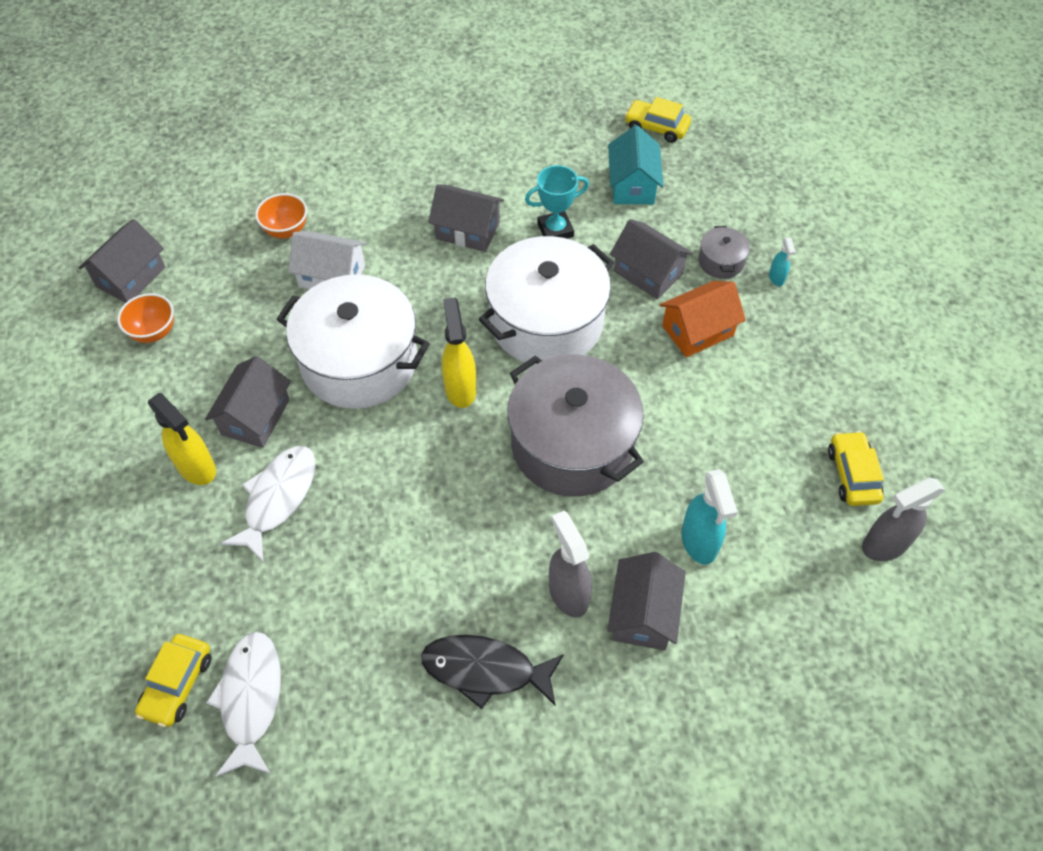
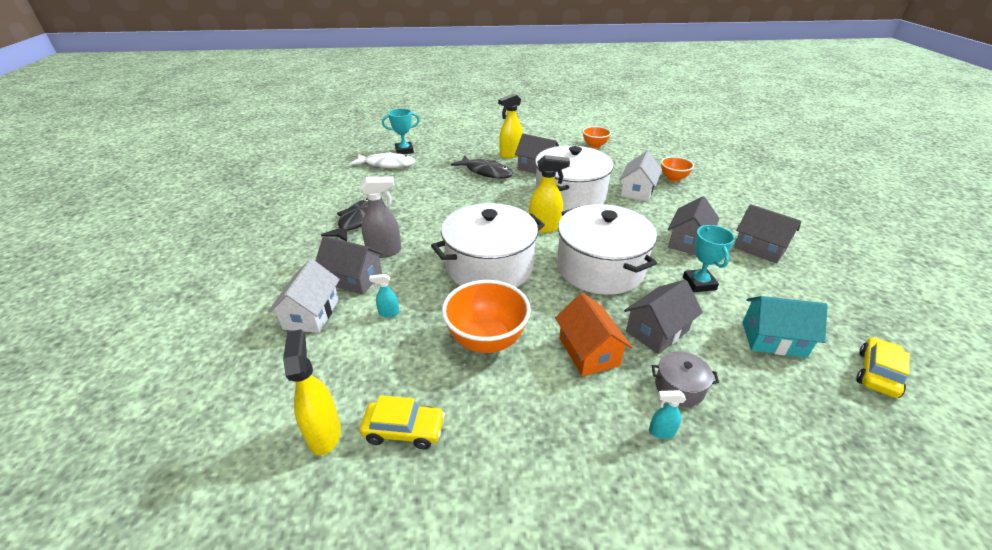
camera: 100 degrees right, 20 degrees down
(131, 277) = (631, 140): grey house -> grey house (760, 248)
(177, 684) = (404, 151): yellow car -> turquoise trophy
(278, 498) = (486, 172): white fish -> black fish
(572, 444) = (489, 266): grey pot -> white pot
(699, 542) = (388, 313): turquoise spray bottle -> turquoise spray bottle, size x0.52
(711, 425) = (486, 340): none -> orange bowl
(729, 639) = (311, 314): none -> white house
(884, 545) = (324, 433): grey spray bottle -> yellow spray bottle

